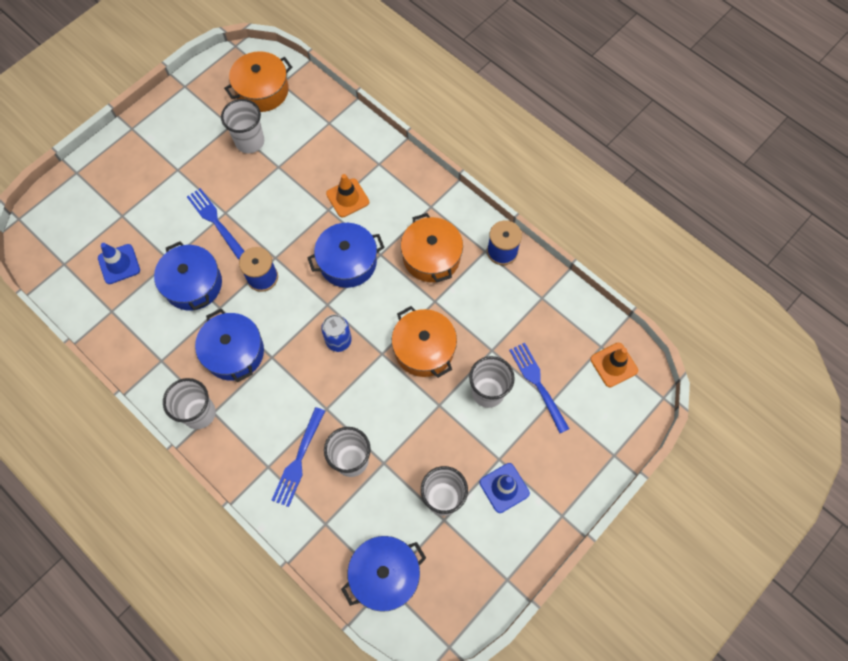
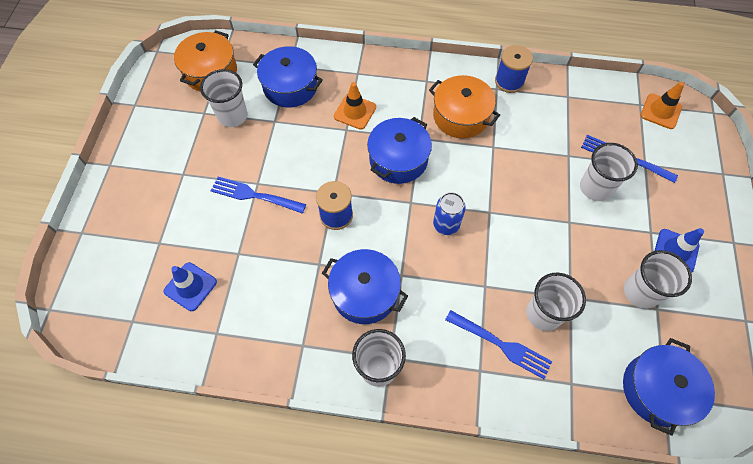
camera: 35 degrees left, 5 degrees down
(193, 284) = (278, 259): blue pot -> blue pot (290, 86)
(298, 459) = (500, 344): blue fork -> blue fork turned 45 degrees counterclockwise
(424, 349) = (518, 187): orange pot -> none

